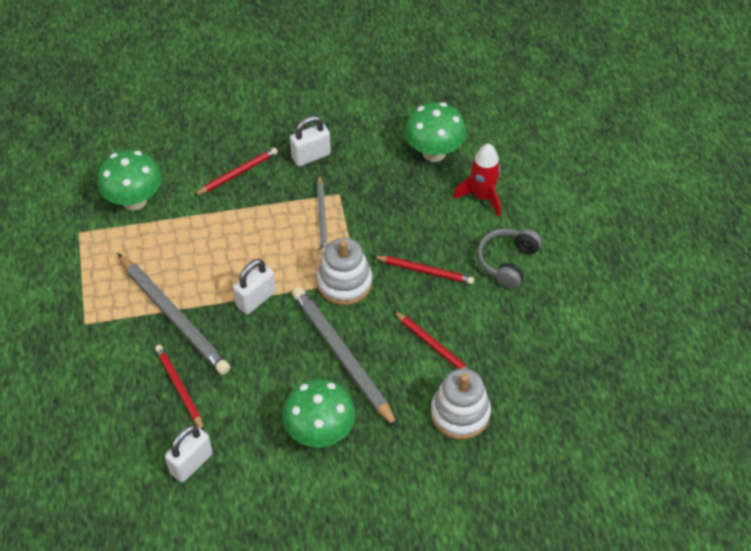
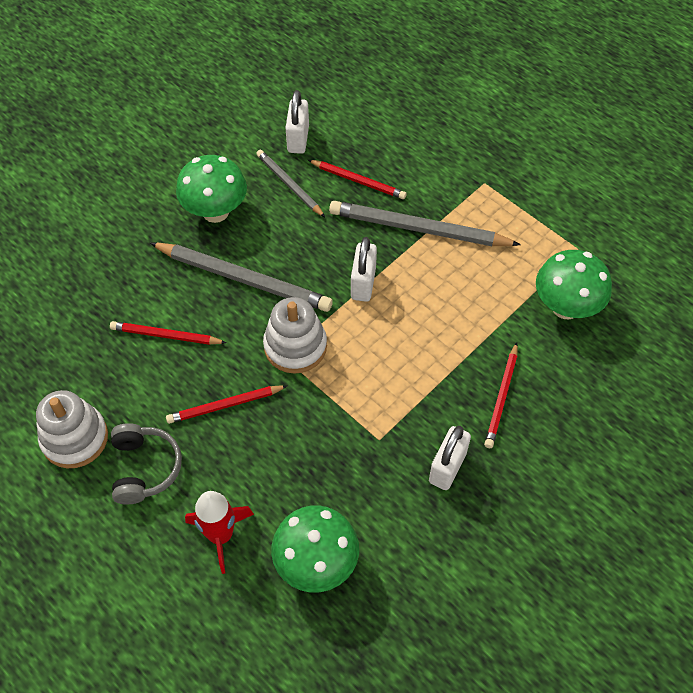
camera: 145 degrees right, 5 degrees up
(322, 217) = (373, 401): grey pencil -> grey pencil (289, 185)
(460, 413) = (104, 290): white stacking toy -> white stacking toy (75, 438)

